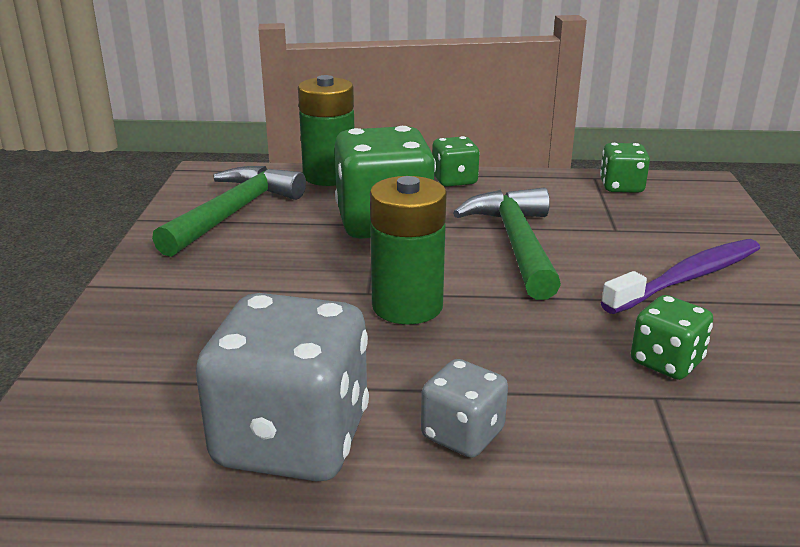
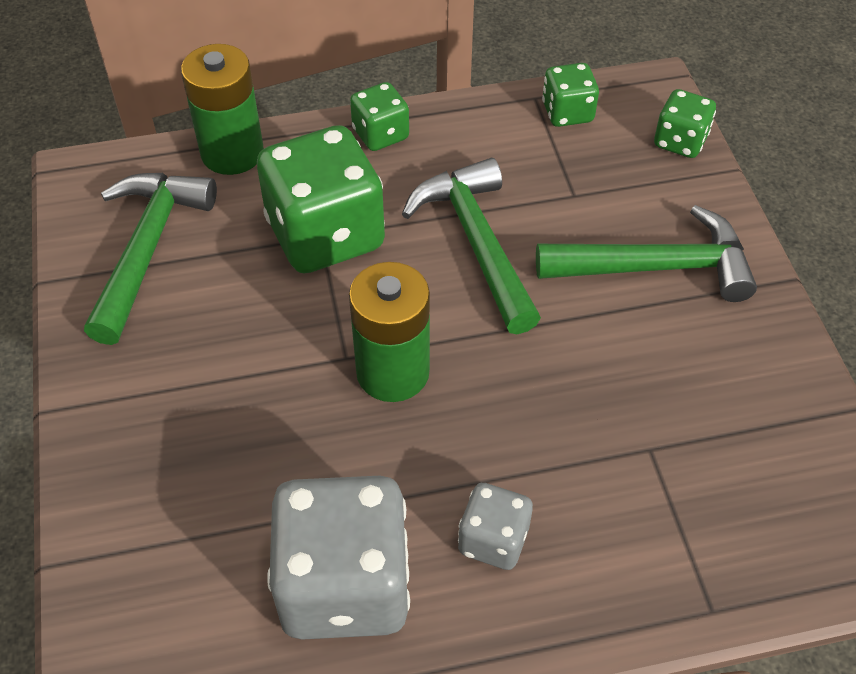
camera: 15 degrees left, 25 degrees up
(666, 362) = (653, 400): green dice -> green dice (680, 141)
(686, 278) = (656, 267): purple toothbrush -> green hammer

